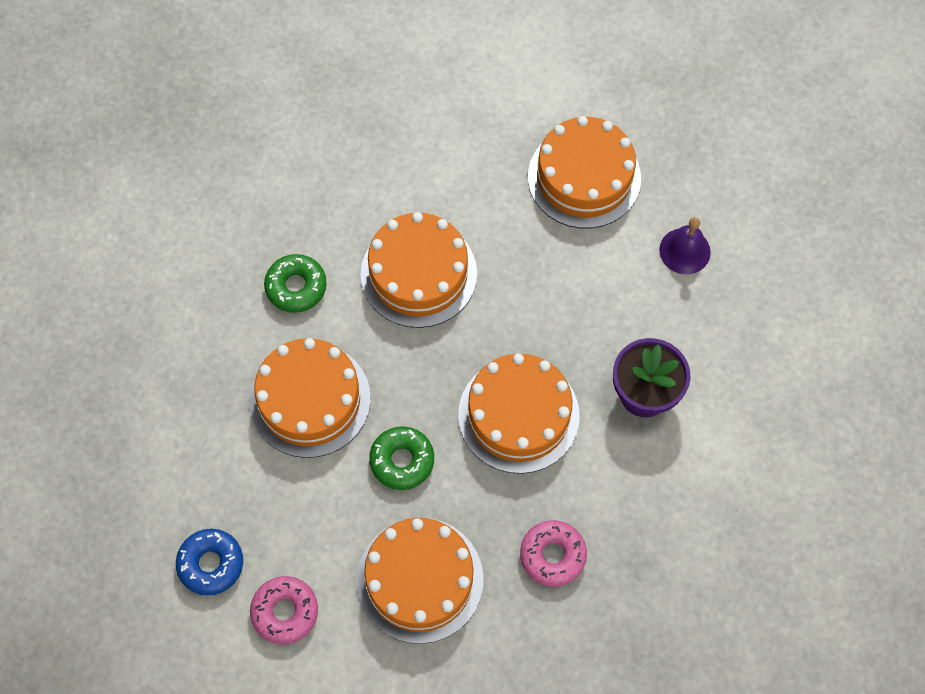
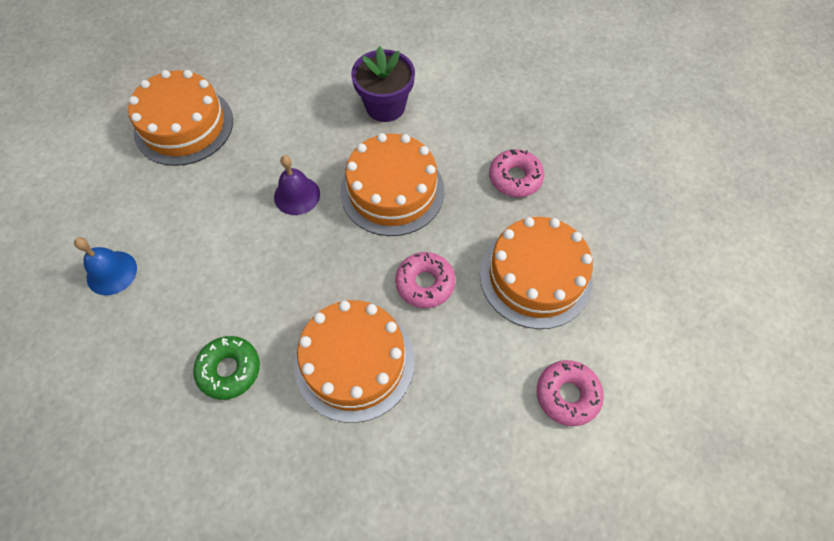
camera: 85 degrees left, 5 degrees down
(211, 564) = (519, 468): blue donut -> none
(391, 157) = (111, 272): none -> blue bell
(402, 461) = (425, 283): green donut -> pink donut
(418, 273) = (242, 257): orange cake -> none
(684, 251) = (269, 69): purple bell -> purple bell (297, 195)

